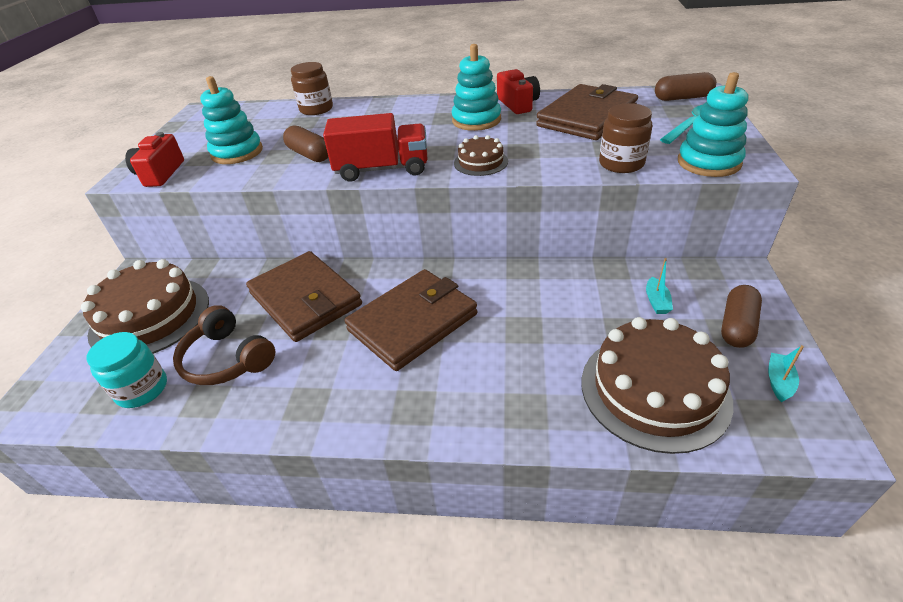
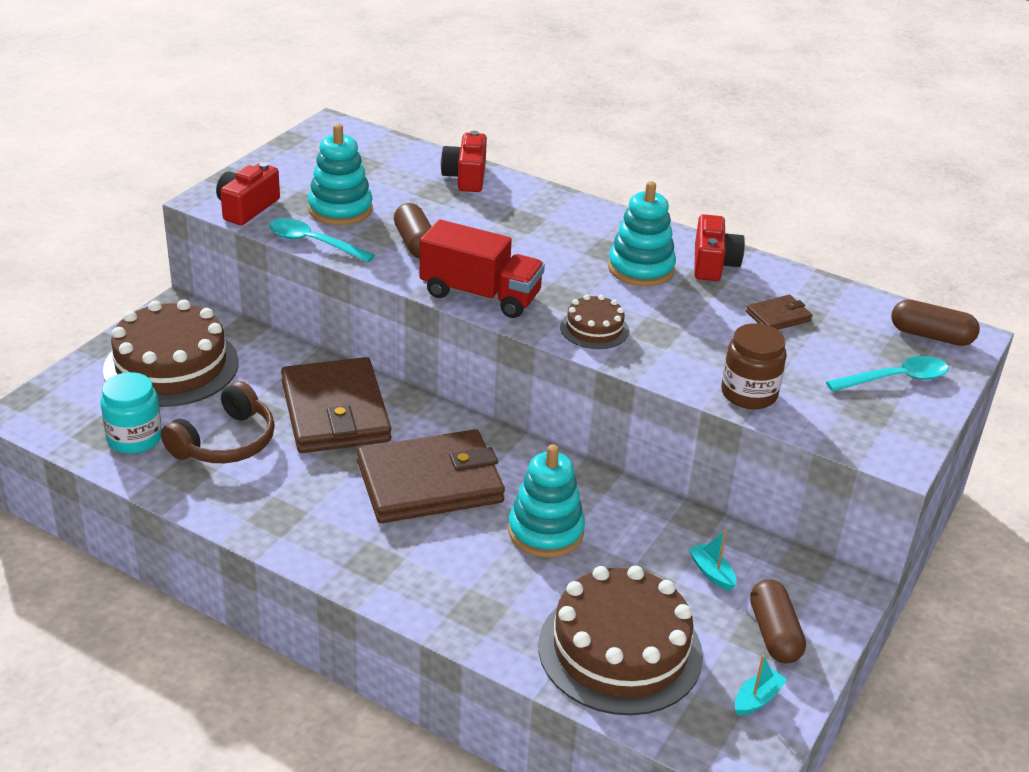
camera: 20 degrees right, 5 degrees down
(227, 359) = (225, 442): brown headphones -> brown headphones turned 120 degrees counterclockwise
(229, 178) = (313, 243): none -> turquoise spoon
(316, 109) = (466, 177): brown jar -> red camera
(587, 117) = (778, 316): brown wallet -> brown wallet, size x0.44
(656, 301) = (711, 573): turquoise boat -> turquoise boat turned 120 degrees clockwise
(708, 162) = (850, 433): turquoise stacking toy -> turquoise stacking toy (545, 532)
(737, 326) = (774, 634): brown capsule -> brown capsule turned 60 degrees counterclockwise

